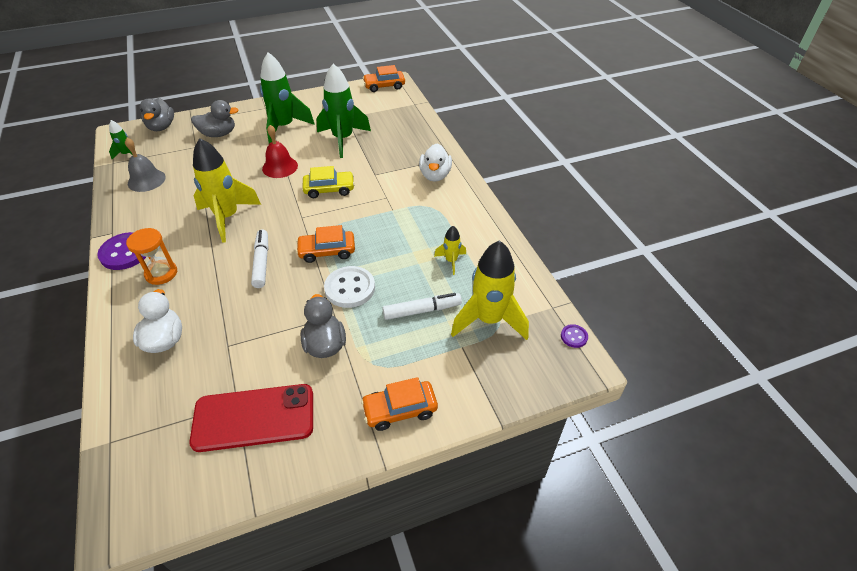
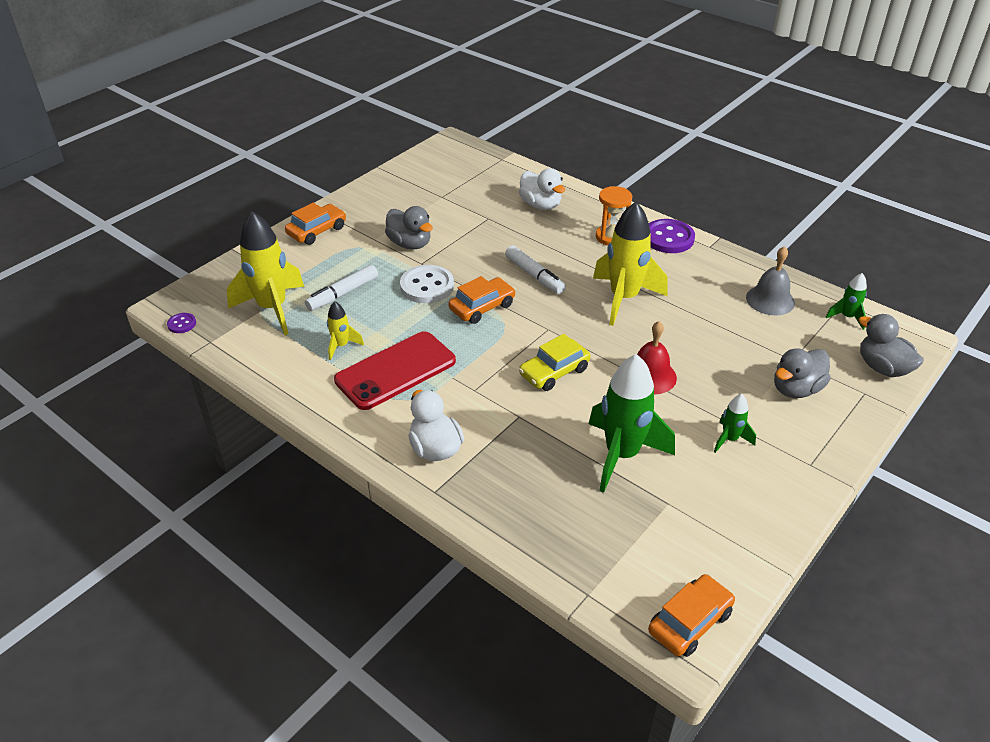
camera: 150 degrees right, 5 degrees down
(254, 417) = (421, 195): red phone -> red phone (395, 371)
(284, 127) = (729, 439): green rocket -> green rocket, size x0.48

